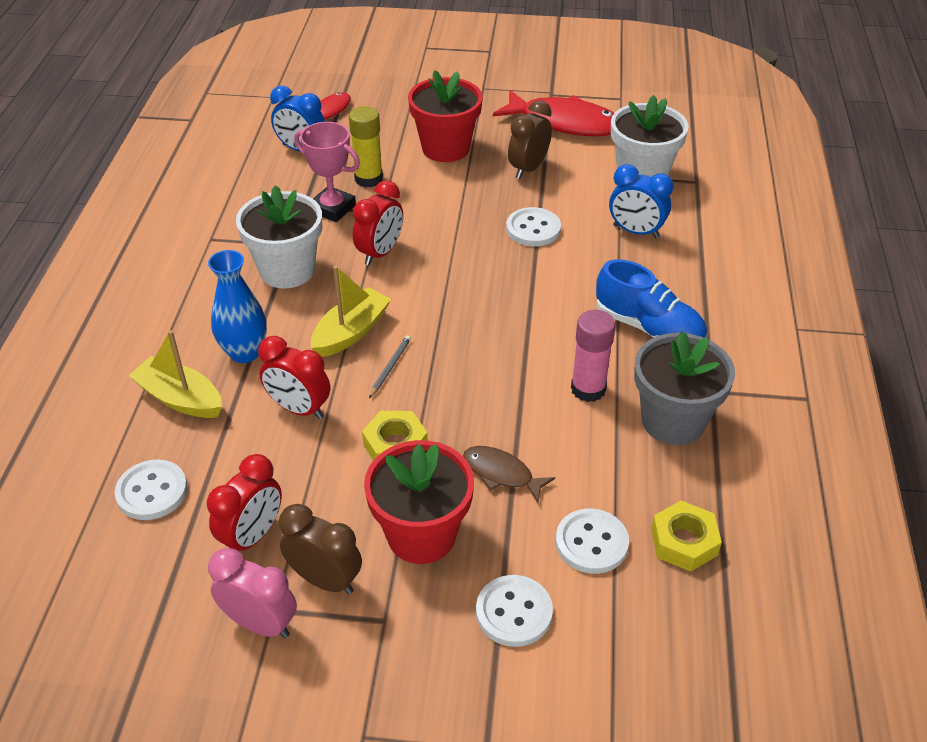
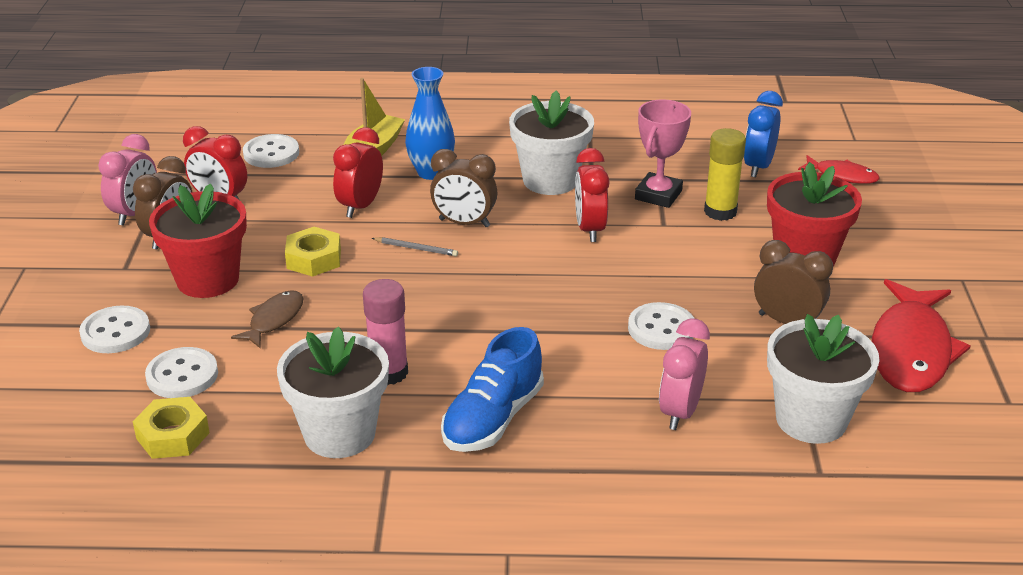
camera: 85 degrees right, 10 degrees down
(351, 332) = (464, 223): yellow boat -> brown clock
(380, 253) = (590, 229): red clock -> red clock turned 60 degrees clockwise
(636, 232) = (680, 412): blue clock -> pink clock
(673, 421) = (339, 434): grey flower pot -> white flower pot

